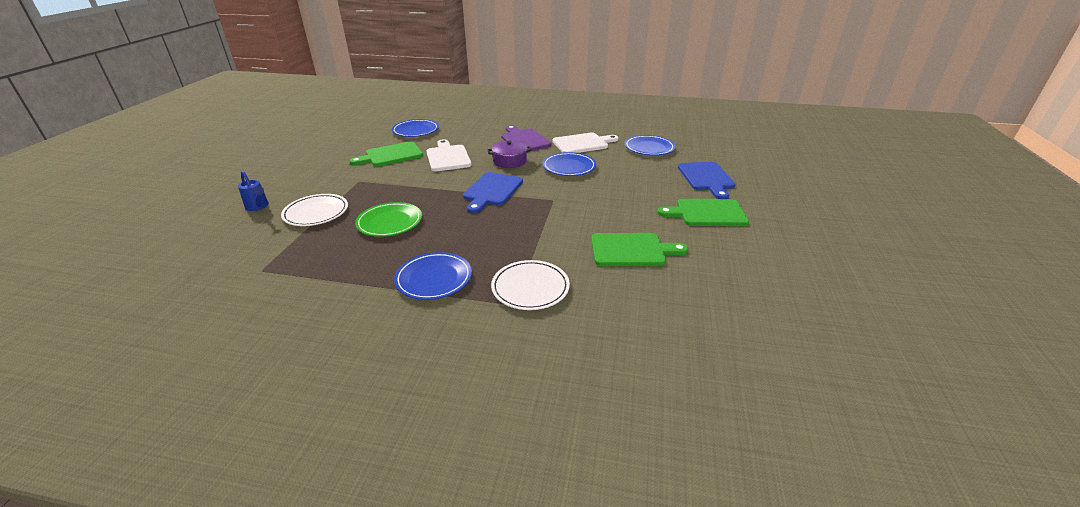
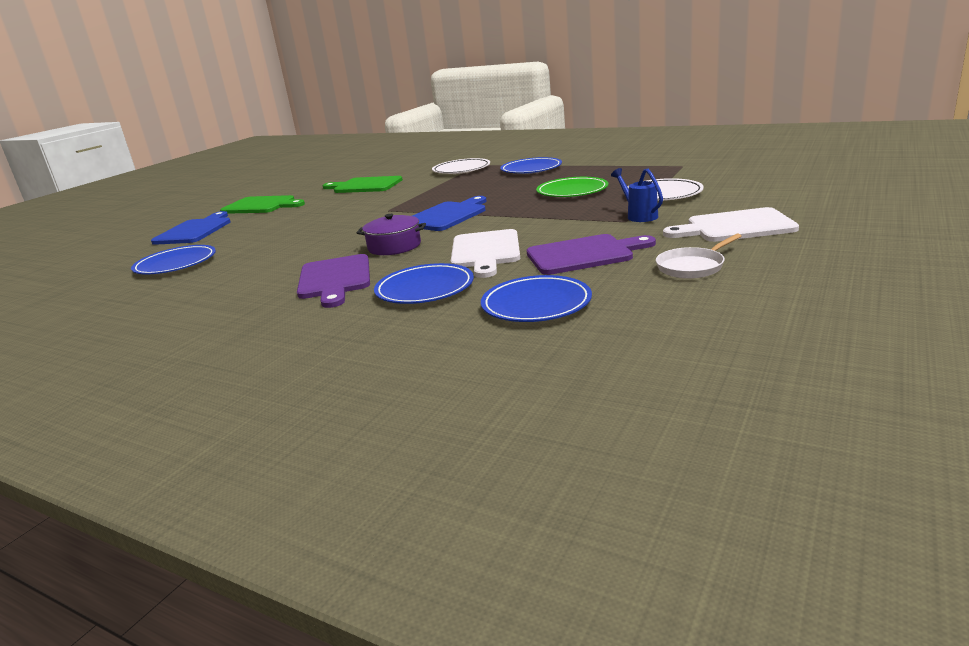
camera: 160 degrees left, 10 degrees down
(258, 207) = (747, 196): blue watering can -> blue watering can (639, 216)
(340, 148) = (692, 267): none -> white pan
(391, 155) = (584, 254): green cutting board -> purple cutting board
(569, 167) = (324, 240): blue plate -> blue plate (425, 289)
(583, 143) = (252, 272): white cutting board -> white cutting board (735, 227)

